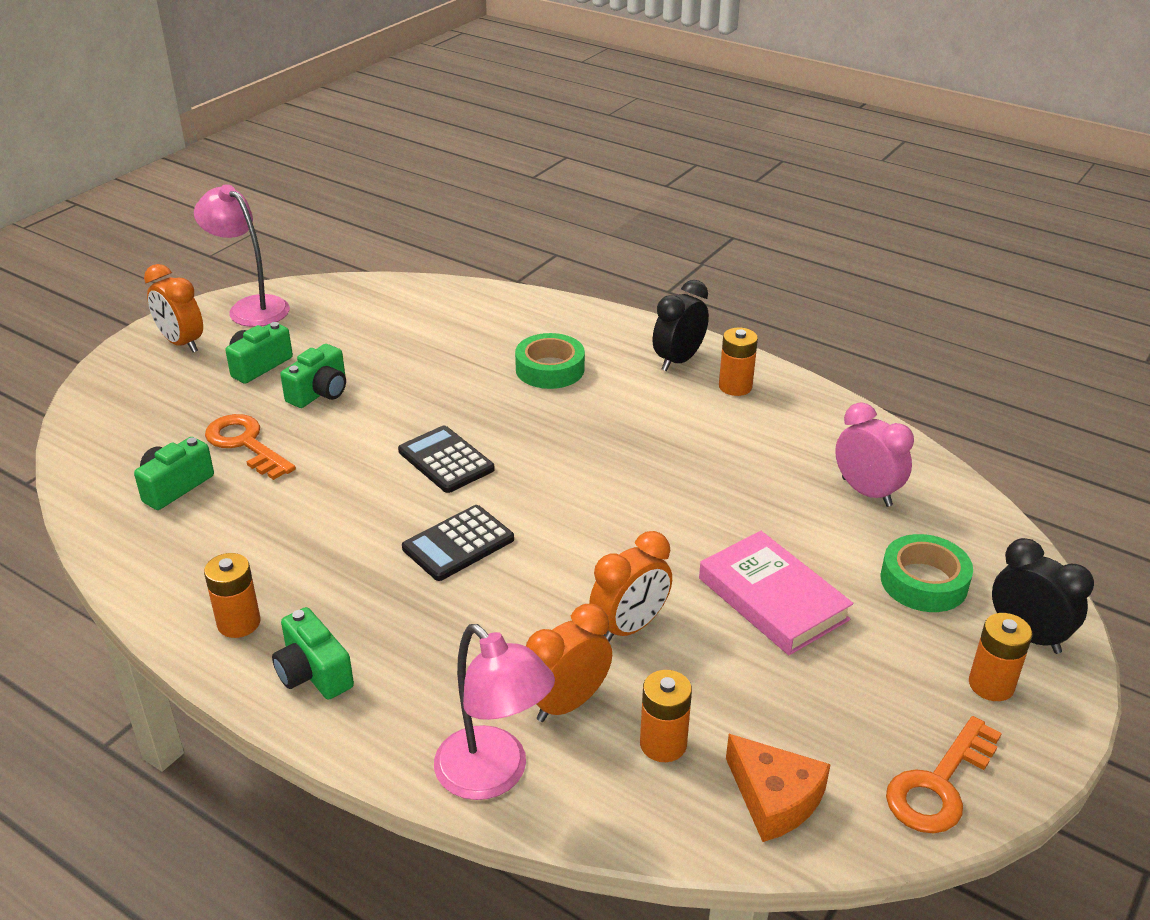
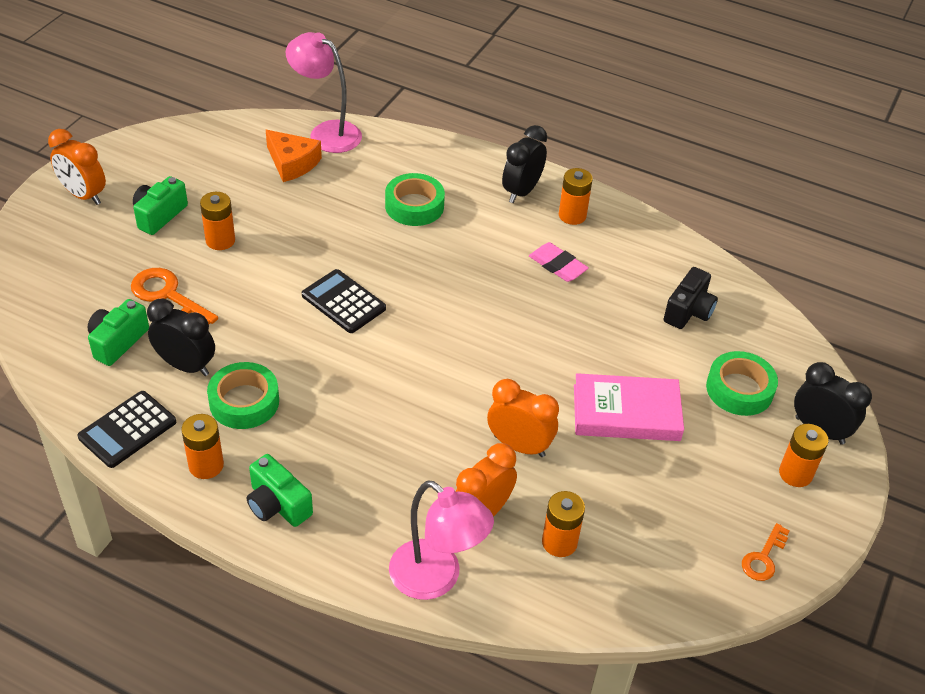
camera: 10 degrees left, 10 degrees up
(245, 515) = (186, 366): none -> black clock
(251, 307) = (136, 153): pink lamp -> pink lamp (326, 133)
(303, 557) = (244, 402): none -> green tape
(319, 392) = (220, 240): green camera -> orange battery
(458, 544) = (369, 380): black calculator -> black calculator (127, 430)
(629, 627) = (519, 446): orange clock -> orange clock turned 105 degrees counterclockwise
(709, 436) = (557, 265): none -> pink eraser
(772, 599) = (626, 413): pink book -> pink book turned 45 degrees counterclockwise
(774, 798) = (647, 578): orange cheese -> orange cheese (292, 163)
(866, 492) = (688, 311): pink clock -> black camera
(939, 785) = (763, 557): orange key -> orange key, size x0.61

